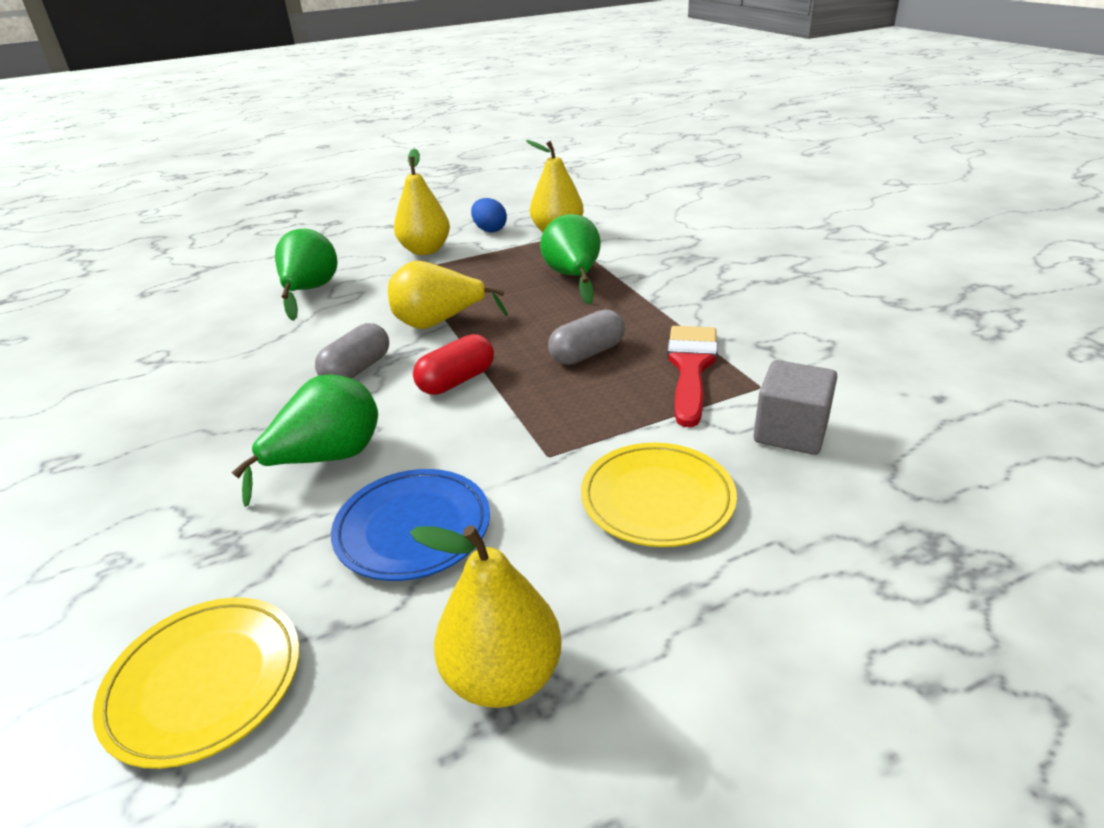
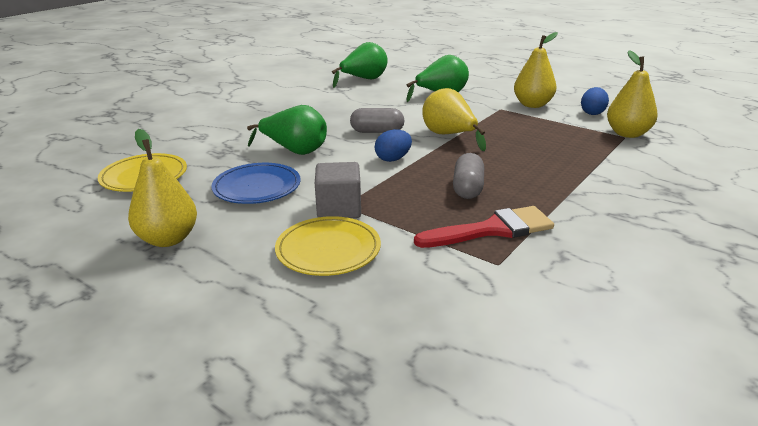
camera: 60 degrees right, 5 degrees down
(456, 381) = (393, 159): red capsule -> blue egg
(574, 277) = (566, 157): green pear -> green pear (364, 80)
(587, 353) = (468, 188): grey capsule -> grey capsule turned 75 degrees clockwise
(790, 432) = (446, 288): grey cube -> grey cube (339, 209)

